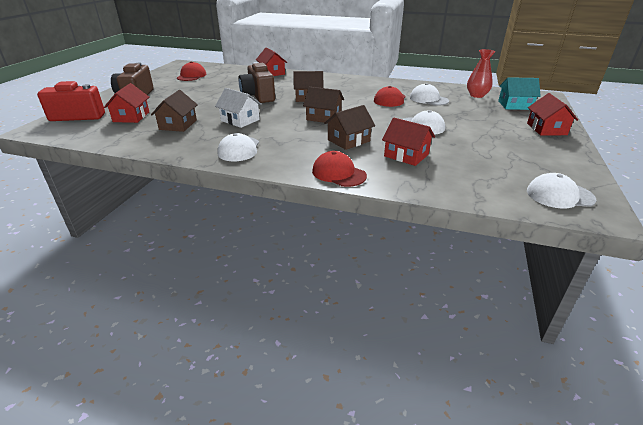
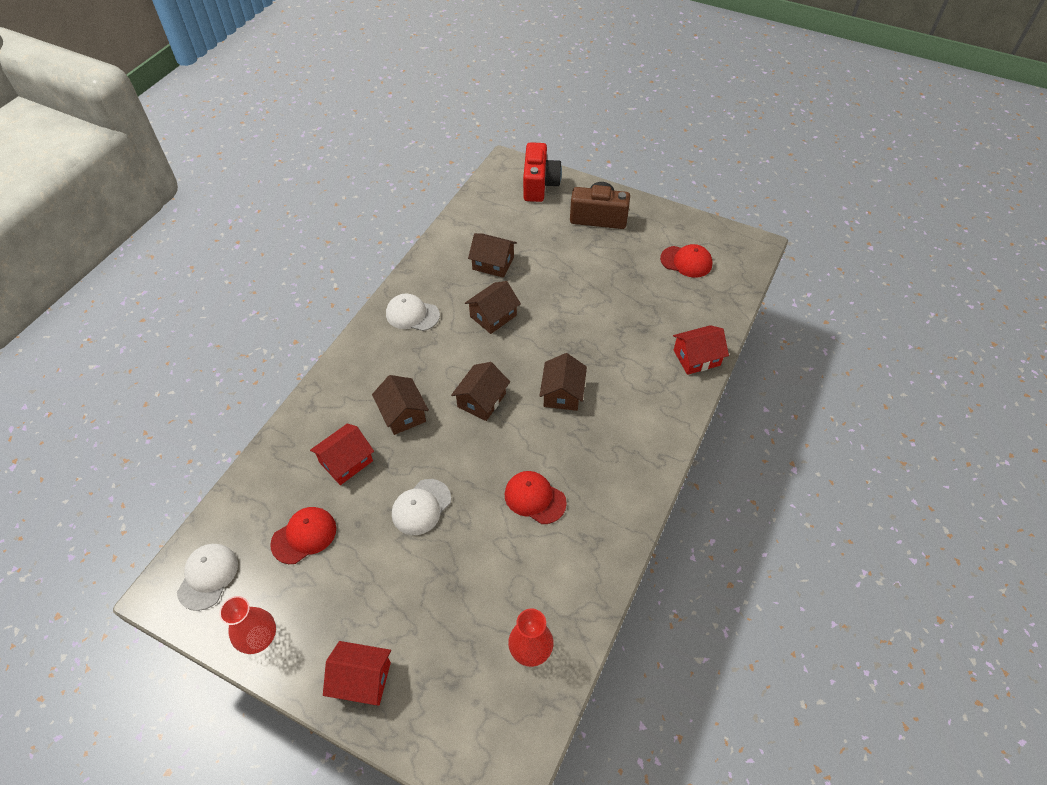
camera: 100 degrees right, 20 degrees up
(131, 117) = (527, 224): red house -> none
(240, 120) = (493, 316): white house -> brown house
(258, 96) = (579, 336): brown camera -> none
(338, 173) = (330, 390): red cap -> red cap (304, 536)
(428, 99) = (525, 557): white cap -> none
(515, 105) = (468, 691): turquoise house -> none
(570, 164) = (258, 637): none -> red vase

